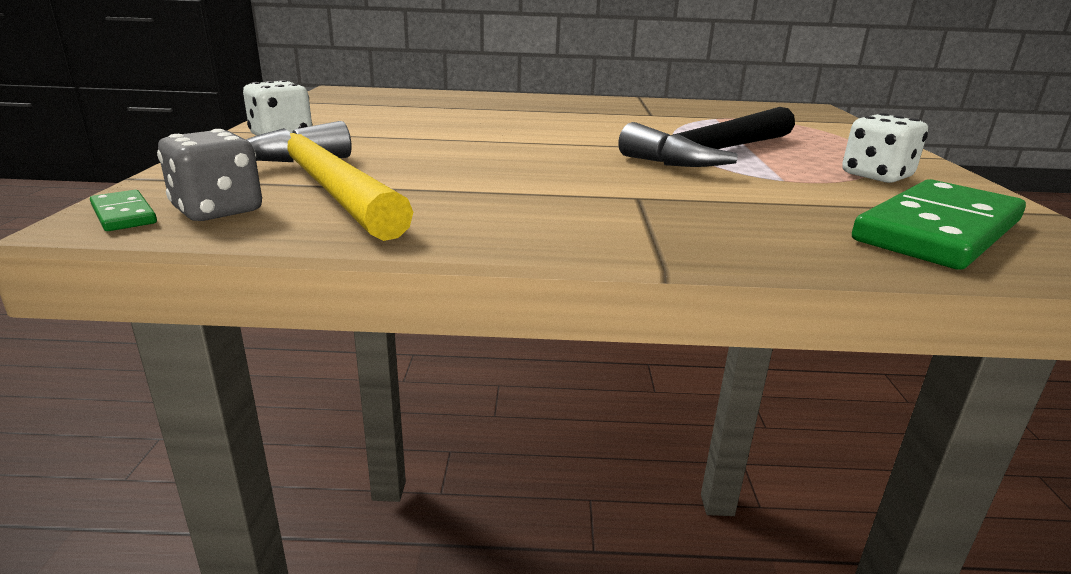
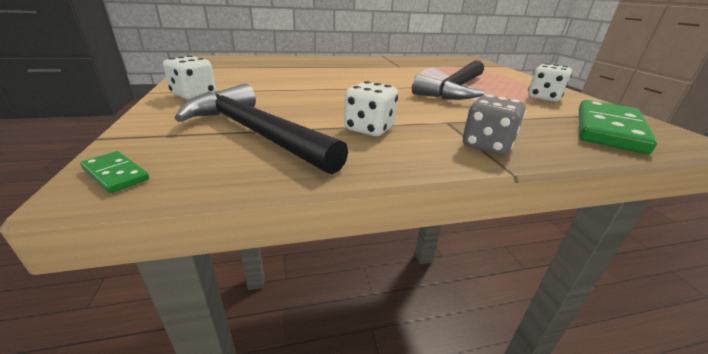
camera: 15 degrees left, 5 degrees up
(218, 211) = (191, 162): grey dice -> grey dice (486, 146)
(326, 187) = (255, 132): yellow hammer -> black hammer
(496, 196) = (369, 129): none -> white dice

